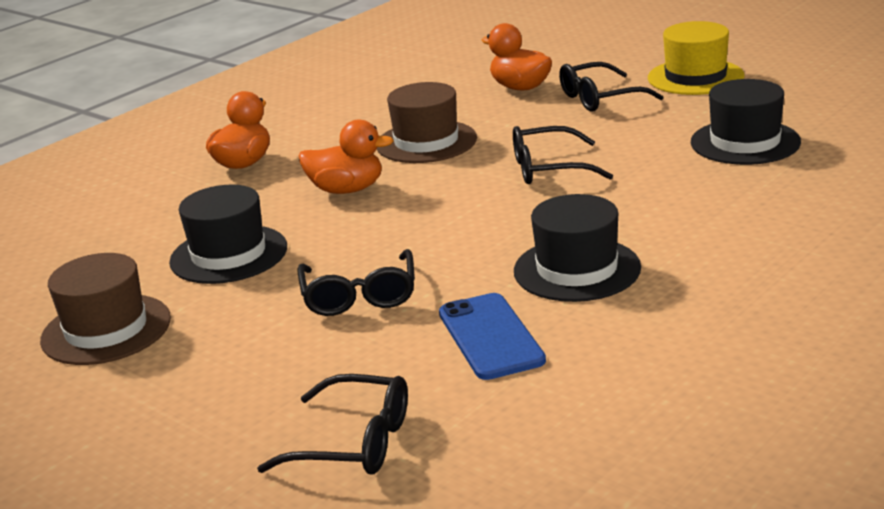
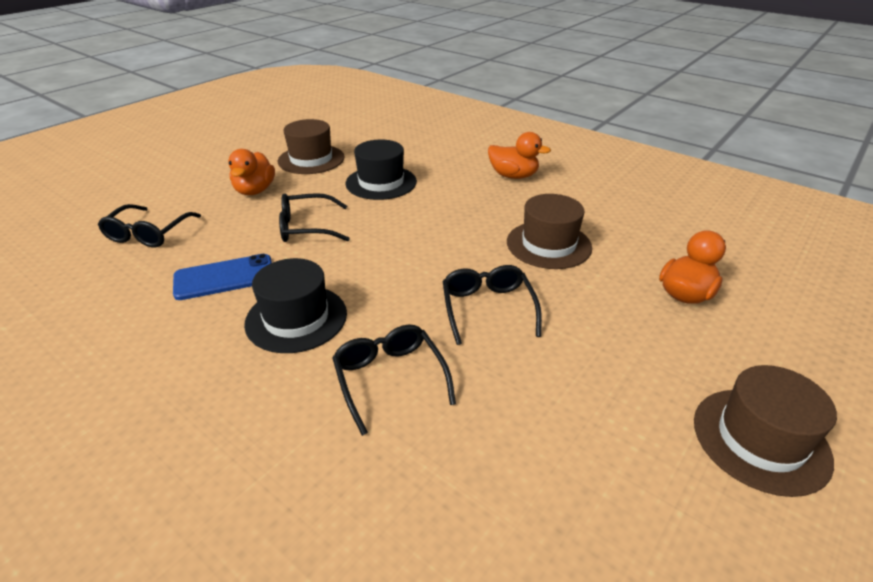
camera: 85 degrees right, 10 degrees up
(347, 190) = (464, 215): orange duck -> orange duck (255, 191)
(600, 98) = (666, 348): black glasses -> black glasses (390, 379)
(695, 77) = (760, 439): yellow hat -> brown hat
(745, 142) = (544, 464): black hat -> none

